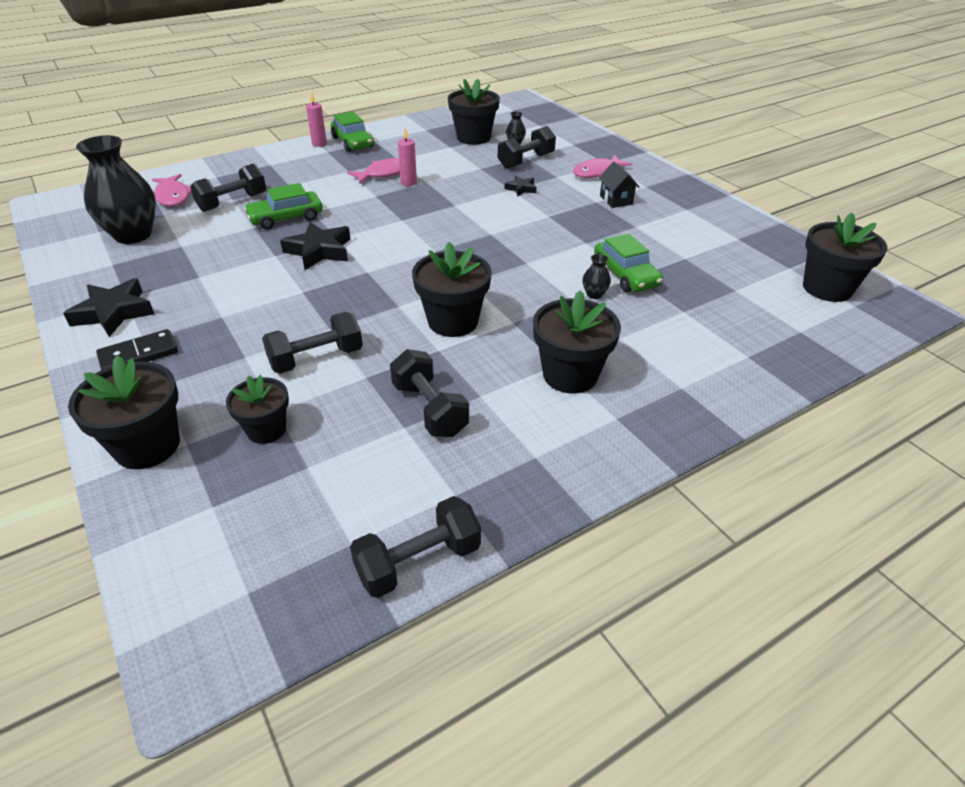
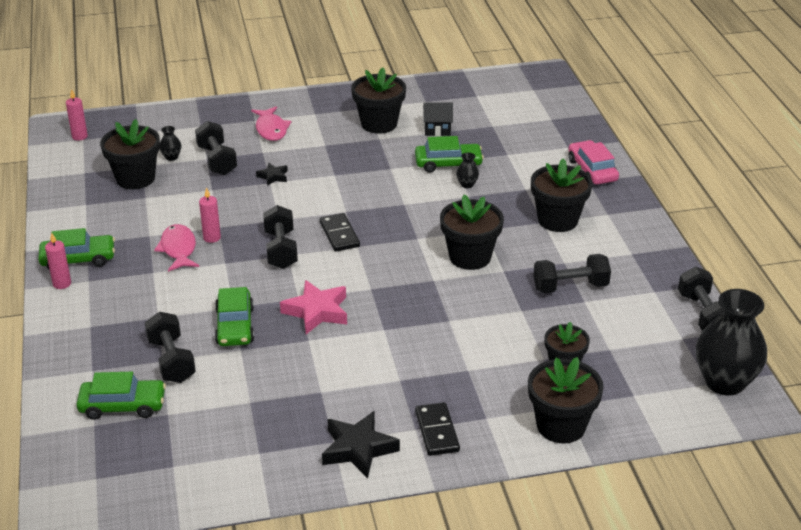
camera: 70 degrees left, 5 degrees down
(133, 235) = (201, 437): black vase -> black vase (724, 382)
(173, 196) = (123, 406): pink fish -> green car
(316, 359) = (488, 332): black dumbbell -> black dumbbell (281, 250)
(319, 251) = (317, 311): black star -> pink star
(449, 238) = (339, 234): none -> black domino
(515, 108) = (79, 136): none -> pink candle
(616, 200) = (329, 135): black house -> black house (437, 130)
(711, 387) = (592, 170): none -> pink car
(827, 288) = (509, 91): black flower pot -> black flower pot (379, 124)

